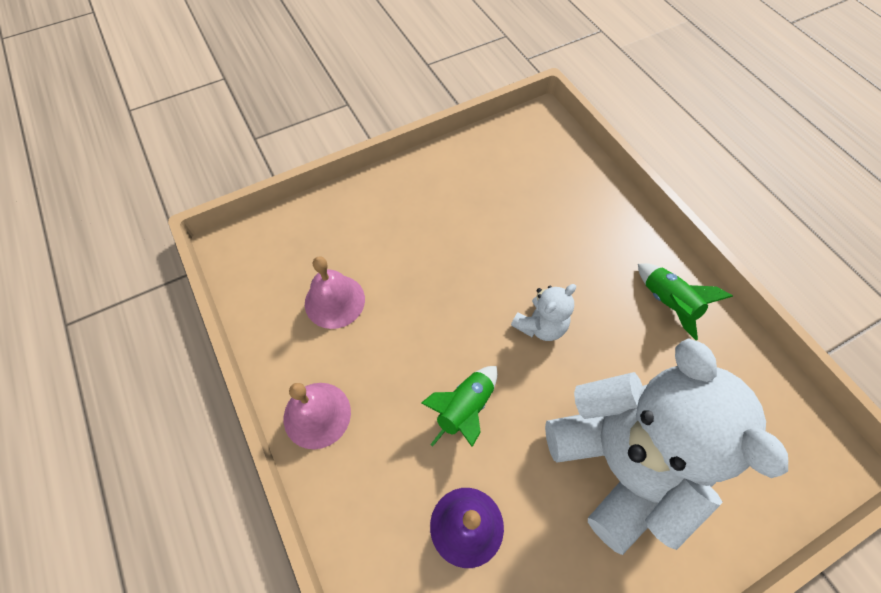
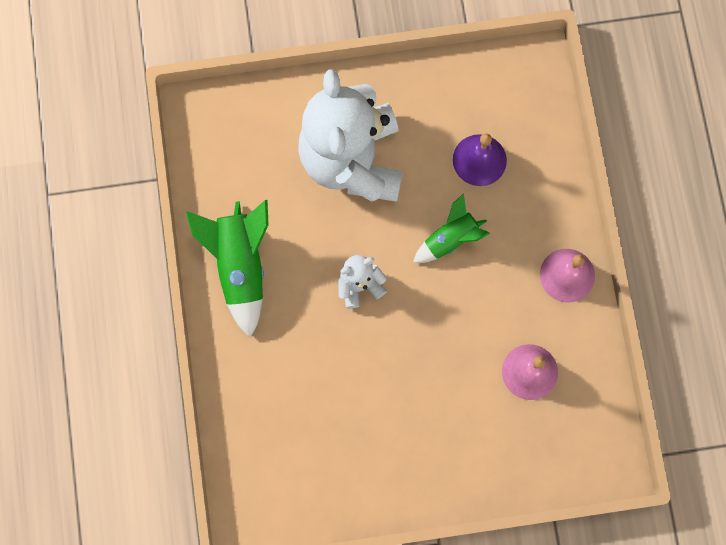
camera: 160 degrees left, 15 degrees up
(668, 303) = (240, 266): green rocket -> green rocket, size x1.62

